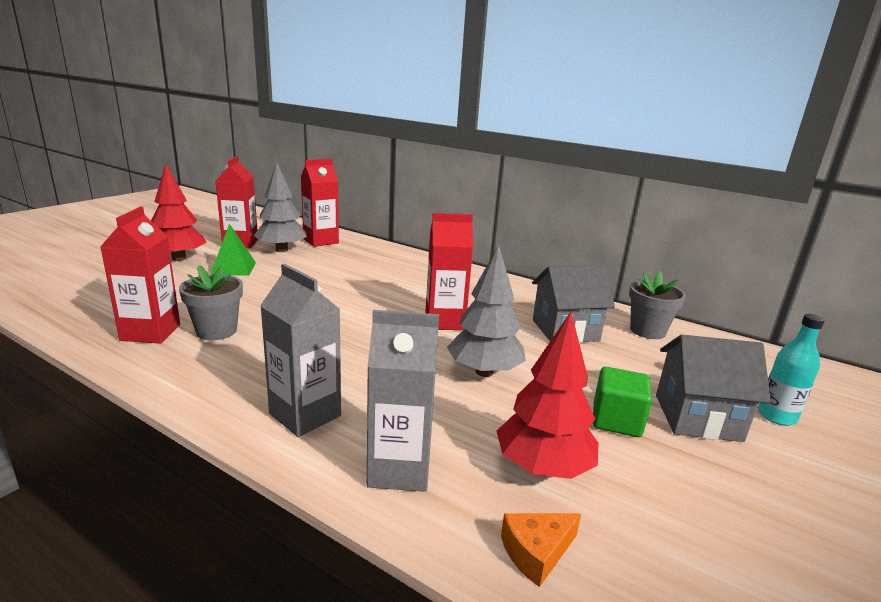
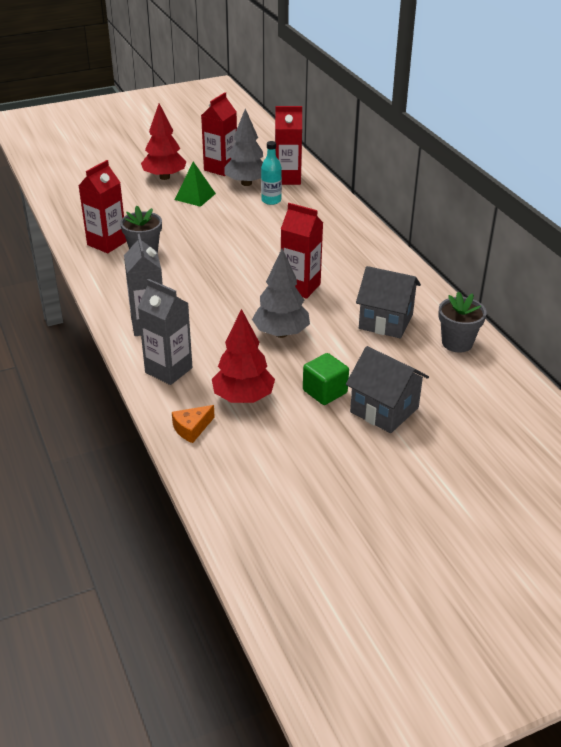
camera: 35 degrees right, 15 degrees up
(536, 552) = (192, 428): orange cheese -> orange cheese turned 45 degrees counterclockwise
(776, 416) = (446, 430): turquoise bottle -> turquoise bottle (271, 200)

